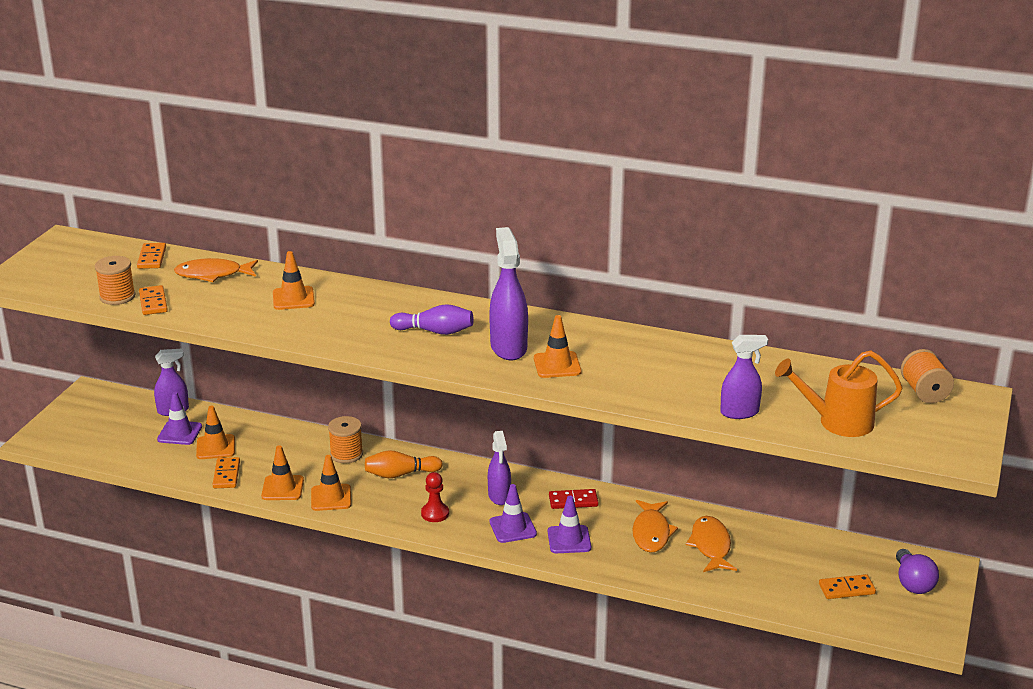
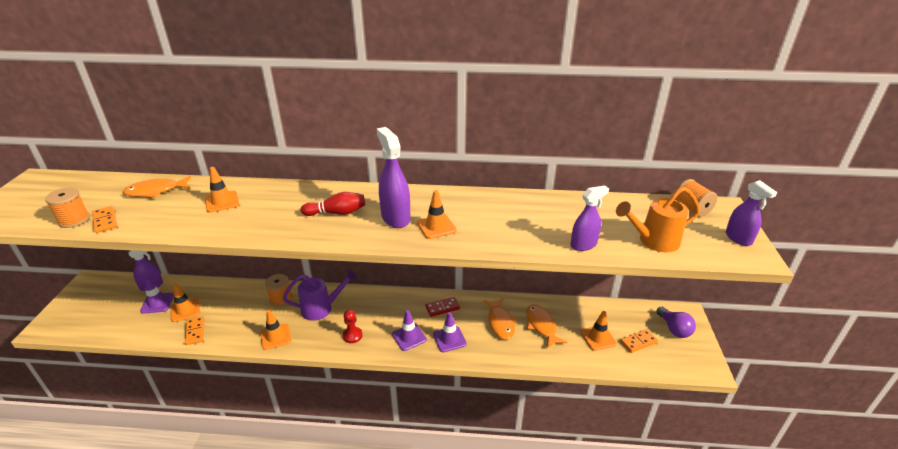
camera: 15 degrees left, 5 degrees up
(151, 258) = (106, 184): orange domino -> none
(282, 488) = (238, 335): orange traffic cone -> orange traffic cone (597, 338)
(400, 474) = (321, 308): orange bowling pin -> purple watering can
(435, 331) = (337, 213): purple bowling pin -> red bowling pin
(499, 496) = (393, 313): purple spray bottle -> purple spray bottle (738, 238)

